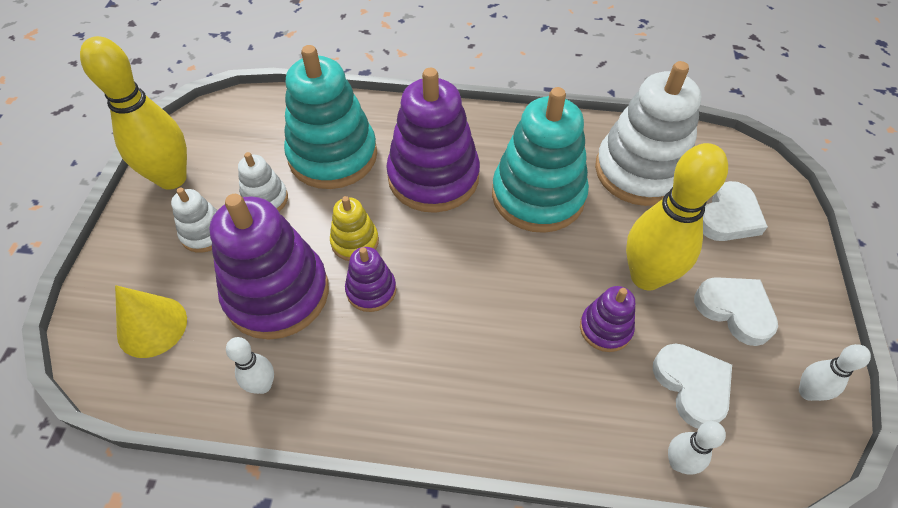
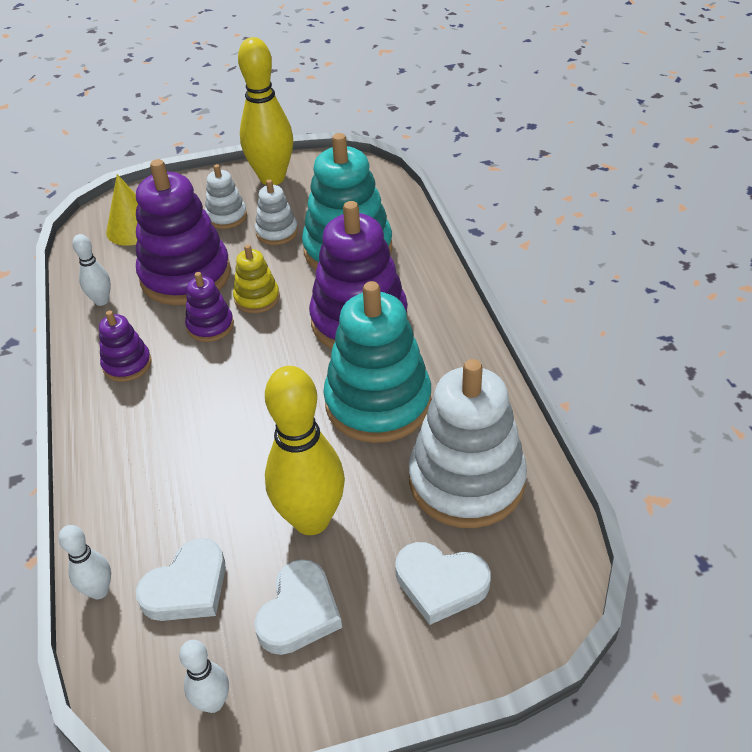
camera: 70 degrees right, 10 degrees down
(605, 328) = (231, 499): purple stacking toy -> purple stacking toy (127, 364)

